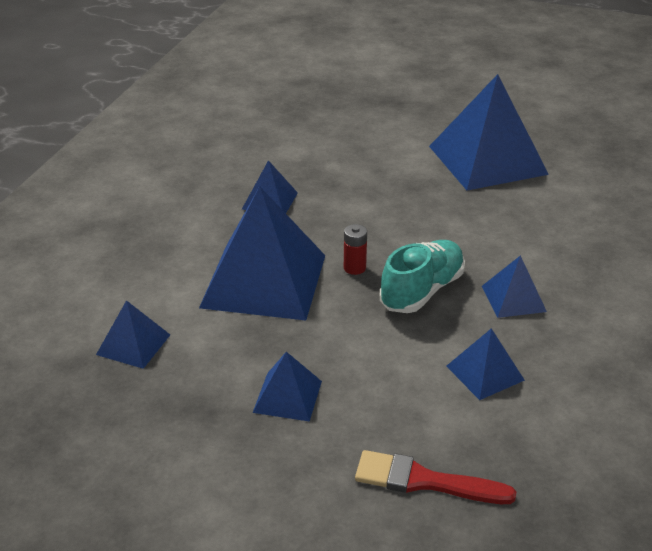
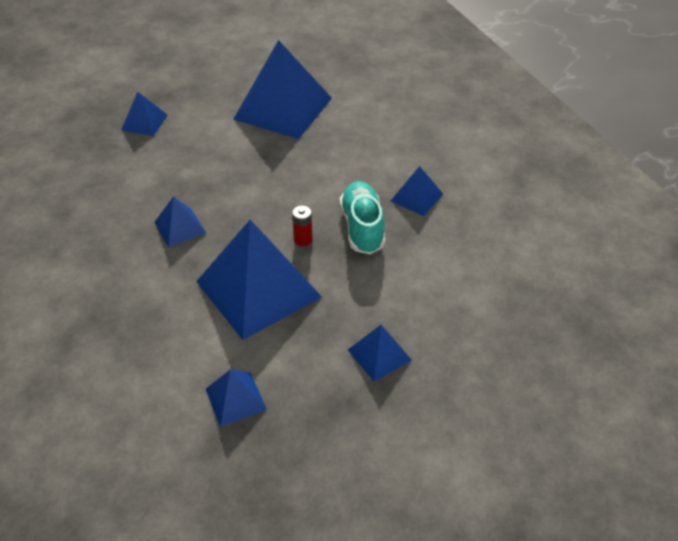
camera: 45 degrees left, 10 degrees up
(424, 481) = (512, 344): red brush -> none
(485, 373) = (460, 256): blue pyramid -> blue pyramid (144, 122)

